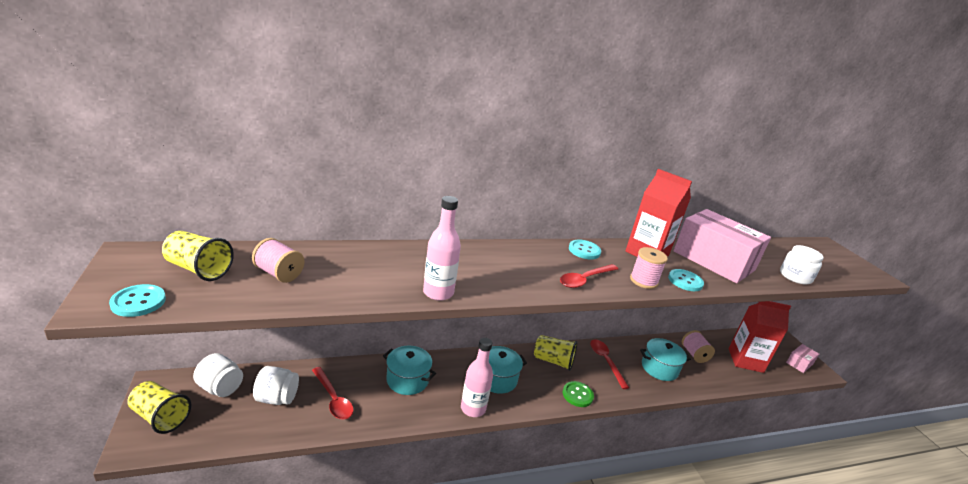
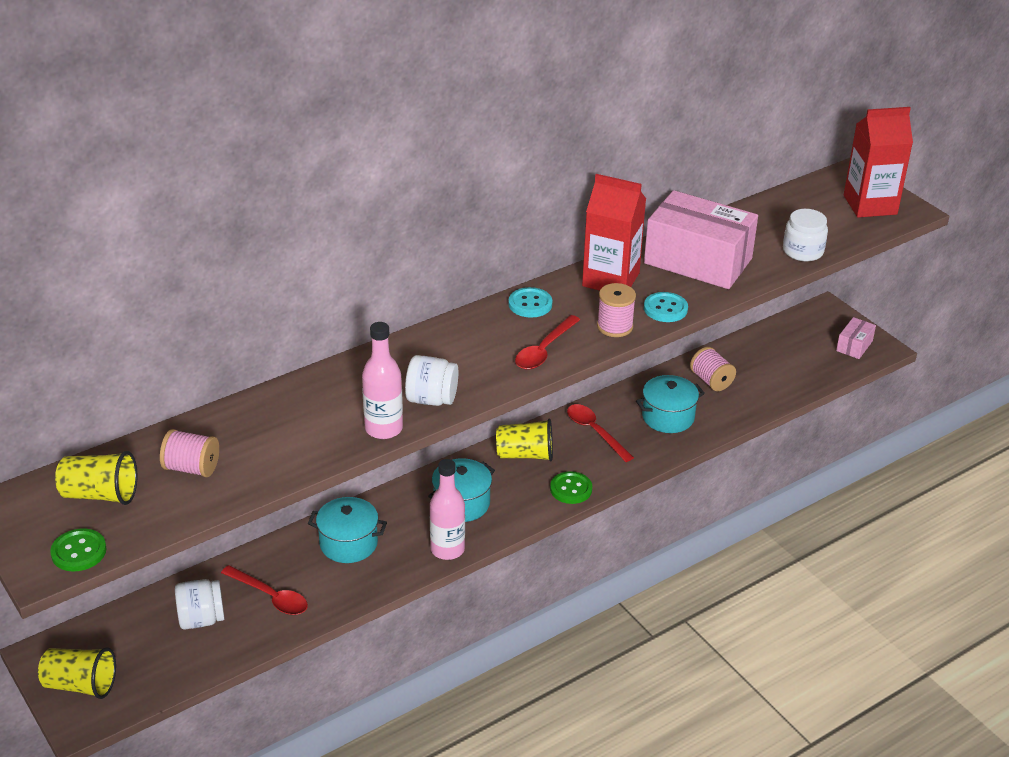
camera: 15 degrees left, 10 degrees up
(138, 302) = (79, 552): turquoise button -> green button
(220, 388) = (123, 631): white jar -> white jar (431, 399)
(745, 360) = (781, 366): red carton -> red carton (870, 205)

